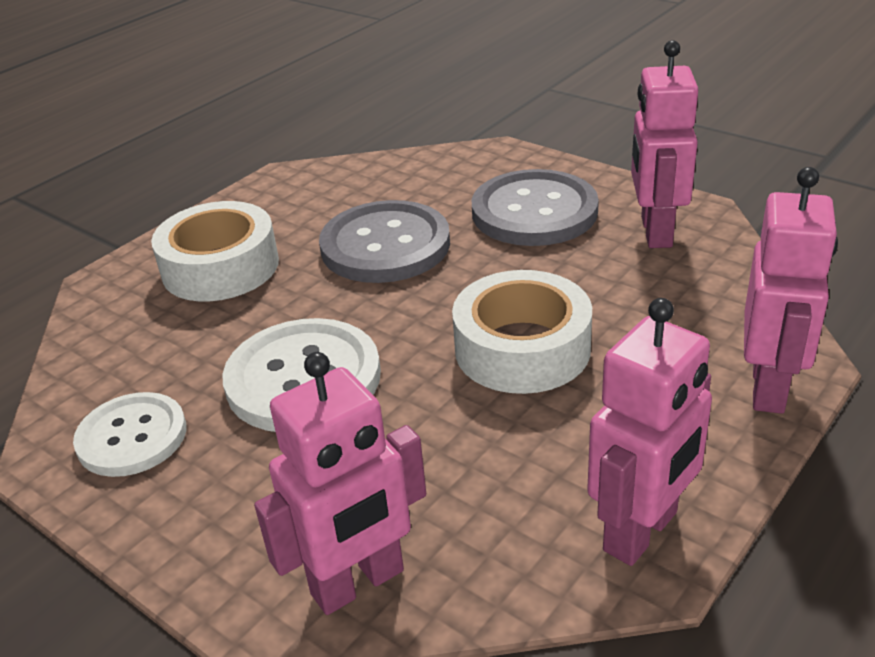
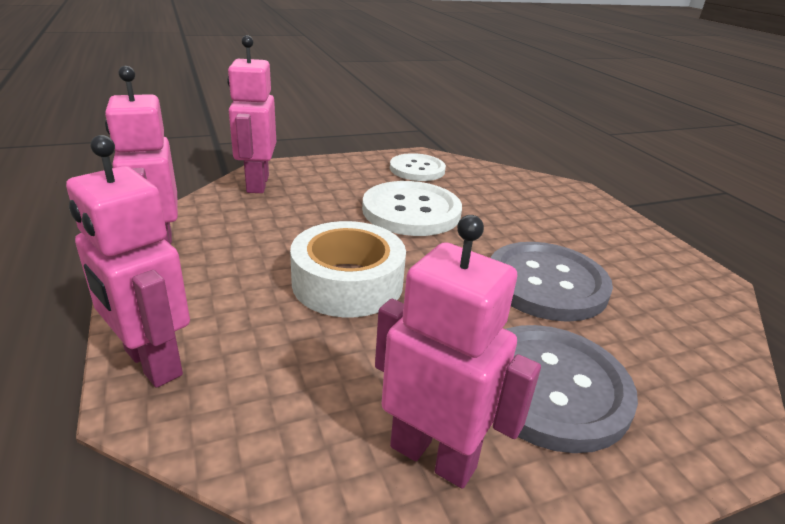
camera: 115 degrees right, 5 degrees down
(220, 267) = (565, 221): white tape -> none

